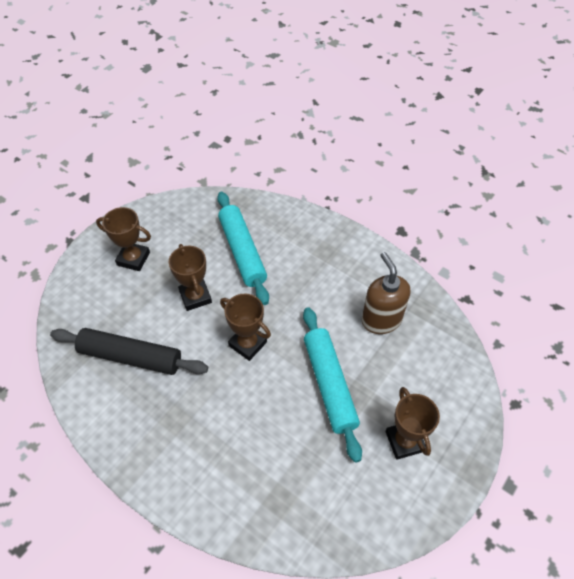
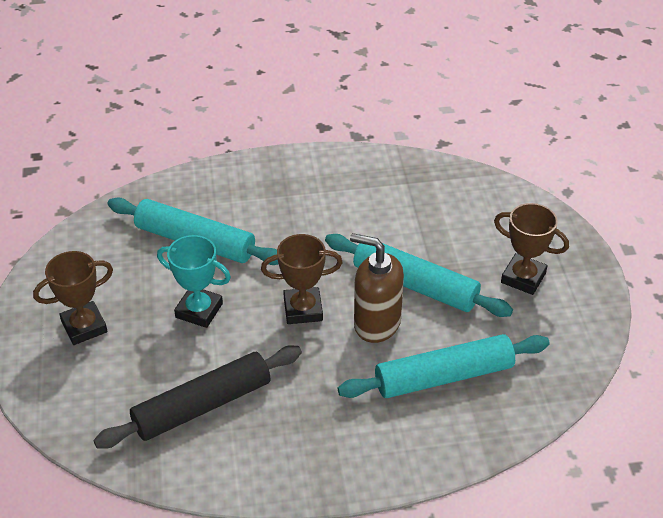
camera: 45 degrees left, 10 degrees down
(195, 297) = (199, 310): brown trophy -> turquoise trophy
(273, 463) = (444, 376): none -> turquoise rolling pin
(381, 320) = (395, 206): brown soap dispenser -> brown soap dispenser (376, 323)

